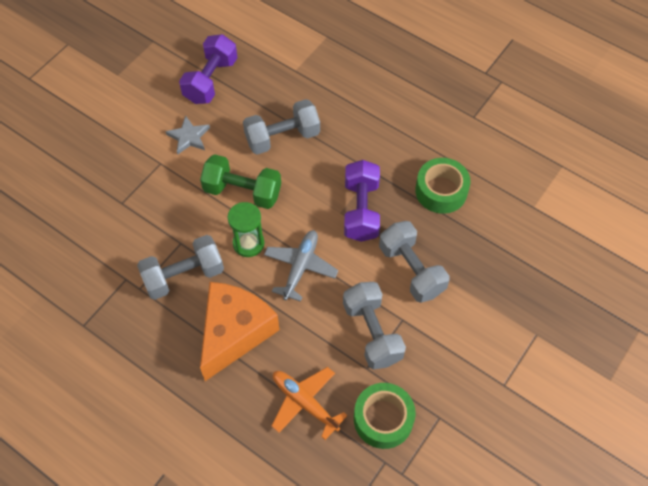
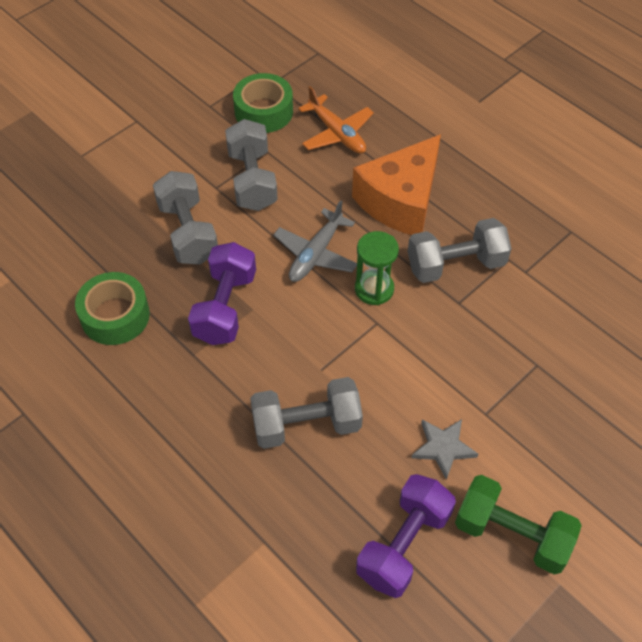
camera: 170 degrees left, 5 degrees down
(242, 192) = (373, 354): green dumbbell -> green dumbbell (512, 534)

